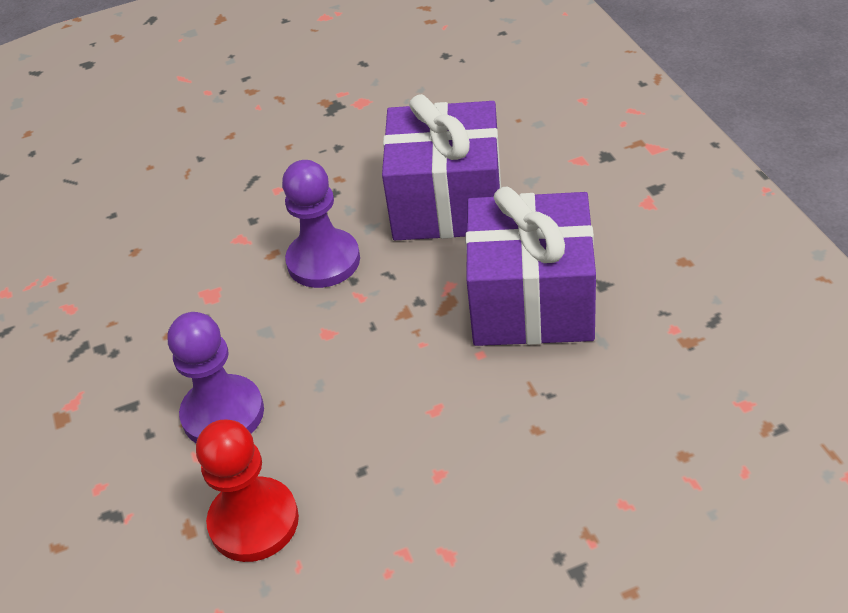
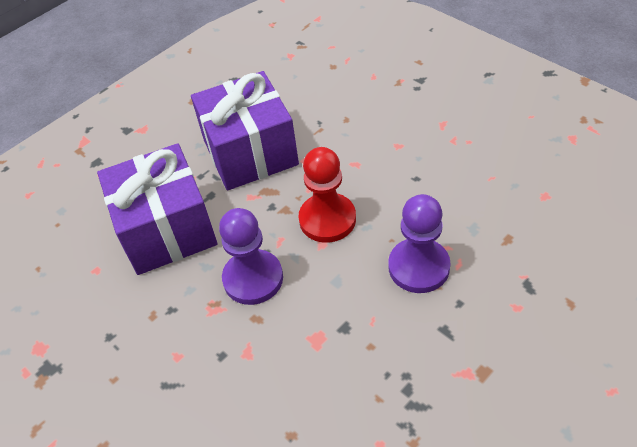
camera: 115 degrees left, 5 degrees up
(254, 521) = (481, 209): red pawn -> red pawn (327, 219)

